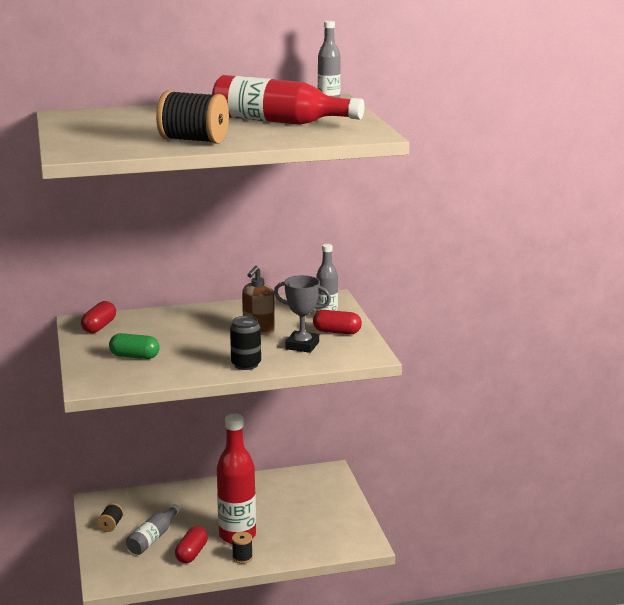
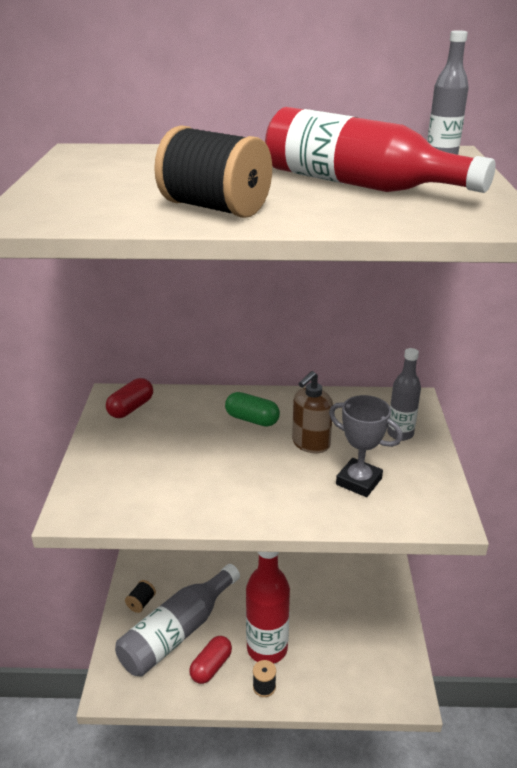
camera: 15 degrees right, 10 degrees up
(134, 356) = (149, 466): green capsule -> green capsule (252, 419)
(153, 538) = (178, 632): grey bottle -> grey bottle, size x1.76
(246, 364) = (278, 506): black can -> none
(337, 332) = (408, 463): red capsule -> none

